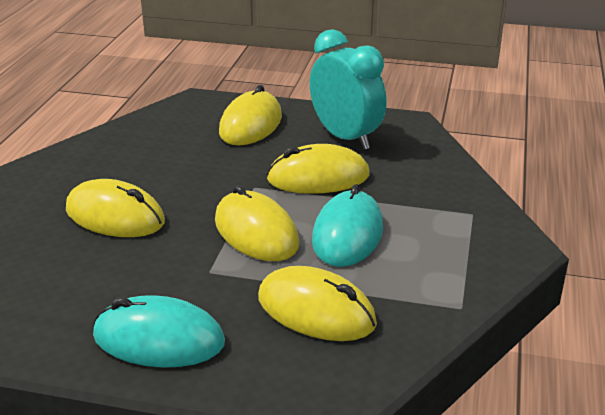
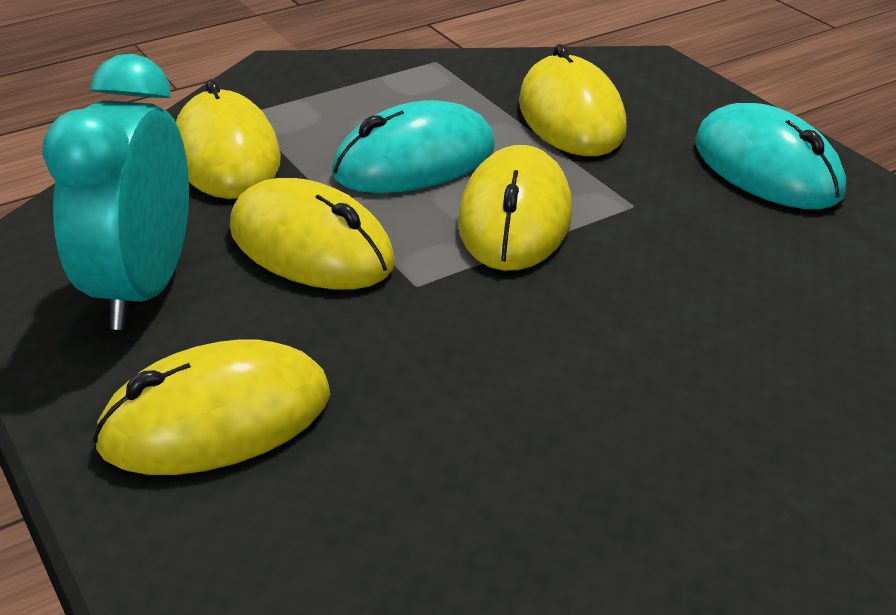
camera: 135 degrees left, 5 degrees up
(115, 216) = (684, 351): yellow mouse -> yellow mouse (226, 155)

